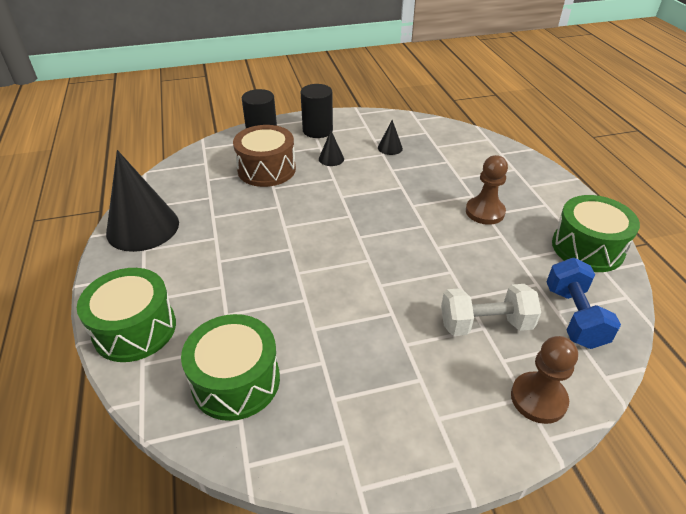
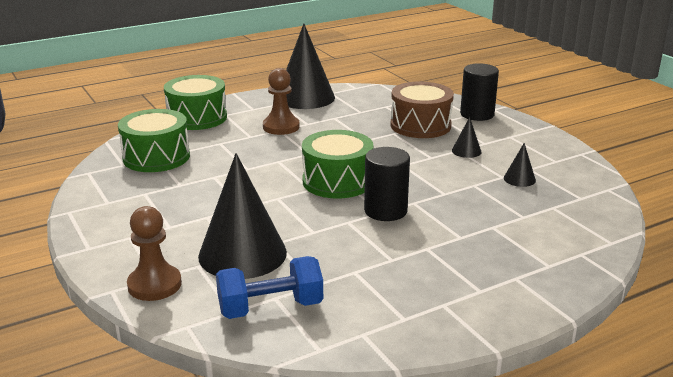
camera: 75 degrees right, 15 degrees down
(317, 130) = (516, 137): black cylinder -> black cylinder (385, 211)
(485, 212) = (431, 246): brown pawn -> brown pawn (281, 127)
(485, 324) = (242, 254): white dumbbell -> black cone
(587, 248) = (402, 322): green drum -> green drum (337, 181)

